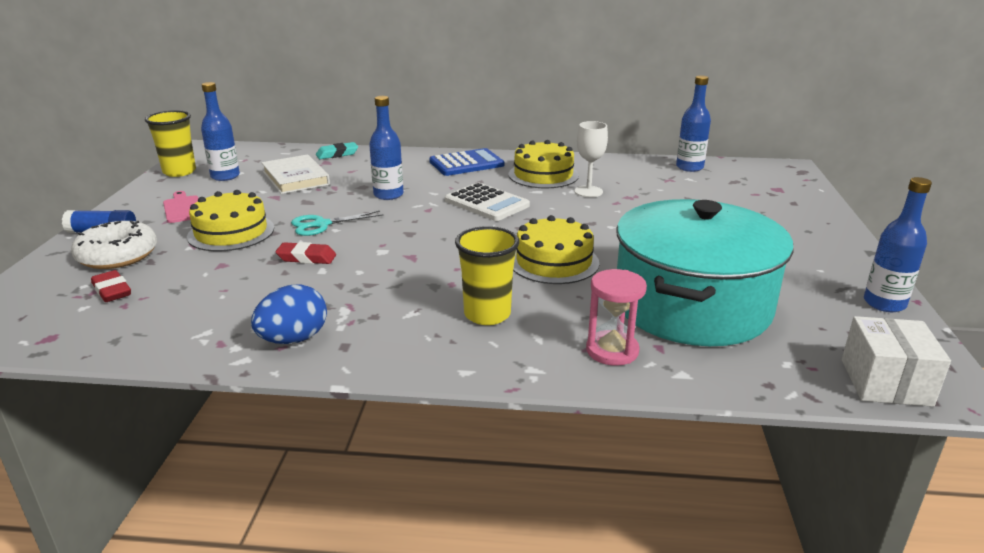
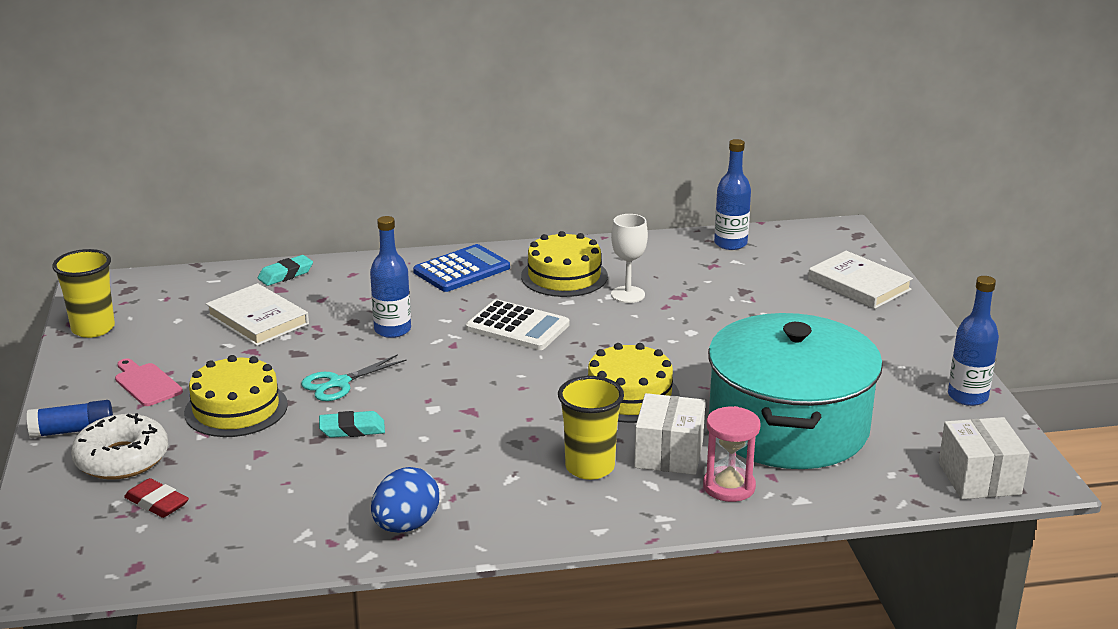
camera: 15 degrees left, 0 degrees up
(225, 176) = (162, 328): blue bottle -> none
(306, 258) = (352, 429): red eraser -> turquoise eraser
(566, 313) = (669, 454): none -> white box
(794, 205) = (859, 284): none -> white book

